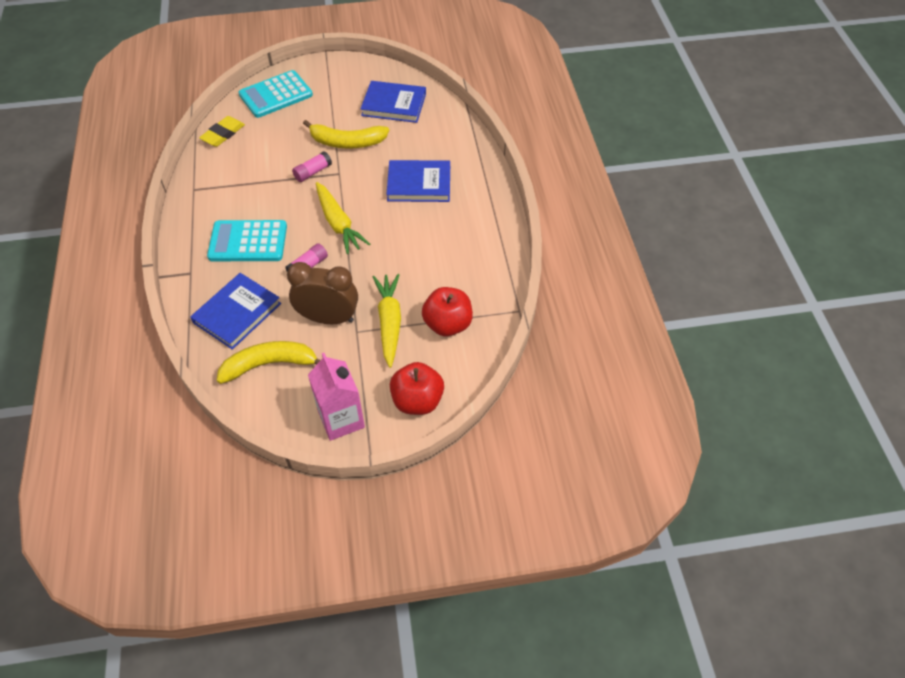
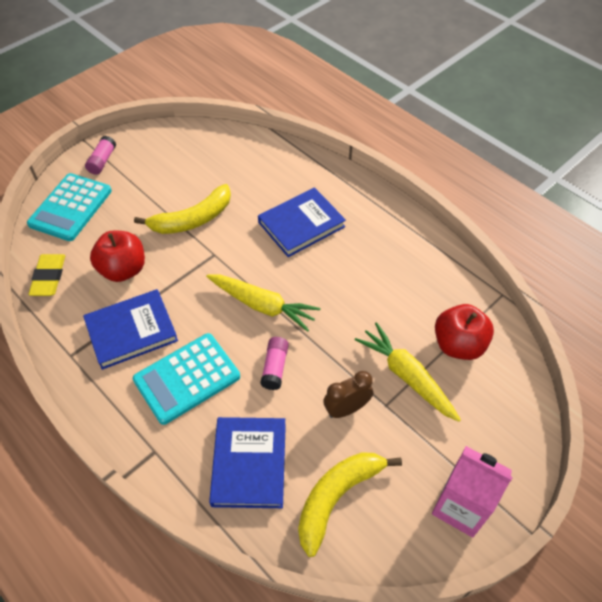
camera: 35 degrees left, 0 degrees up
(313, 172) = (186, 267): pink glue stick -> pink glue stick (102, 161)
(328, 318) = (346, 409): brown clock -> brown clock, size x0.63
(394, 104) = (203, 160): blue book -> blue book (131, 331)
(417, 401) = (507, 438): red apple -> red apple (123, 270)

